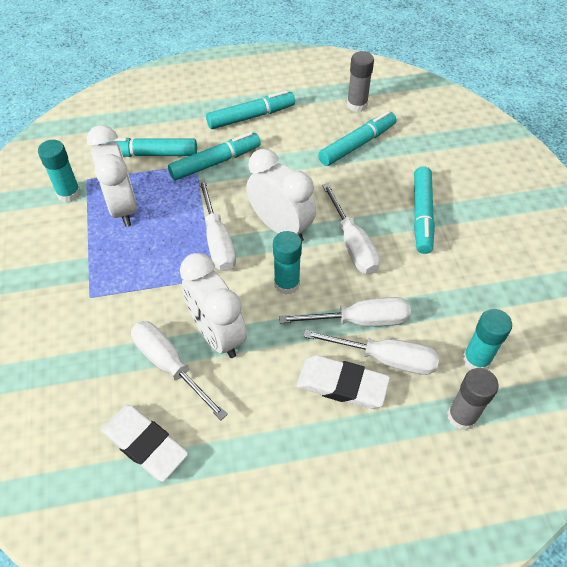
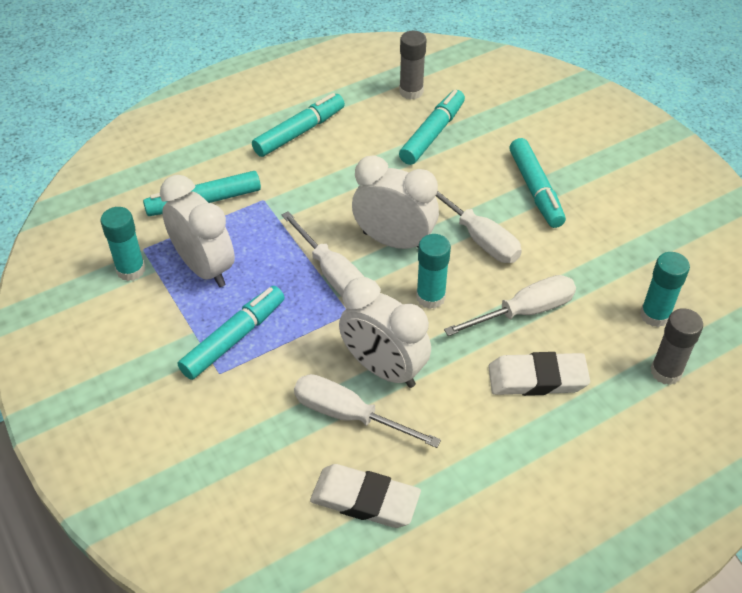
camera: 20 degrees left, 5 degrees down
(215, 162) = (285, 192): turquoise marker -> turquoise marker (234, 338)
(385, 358) = (567, 340): white screwdriver -> none

